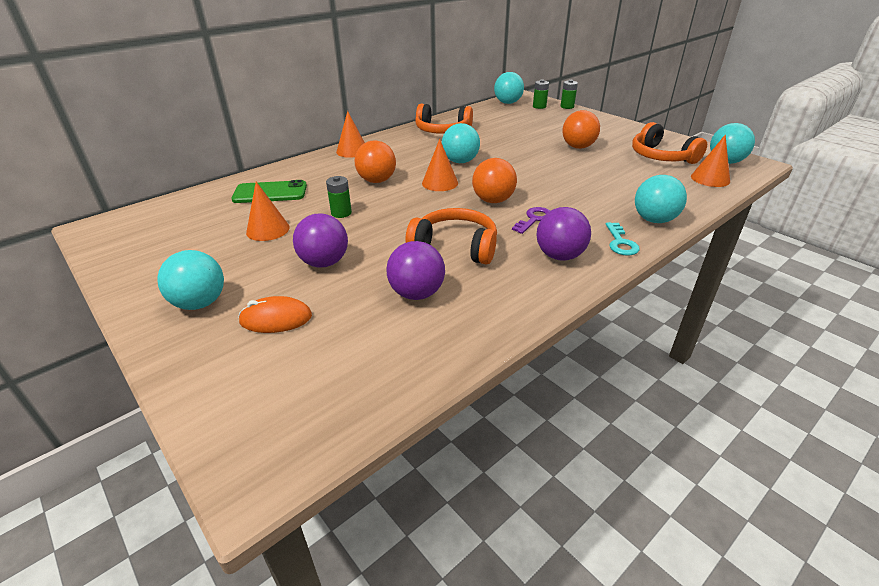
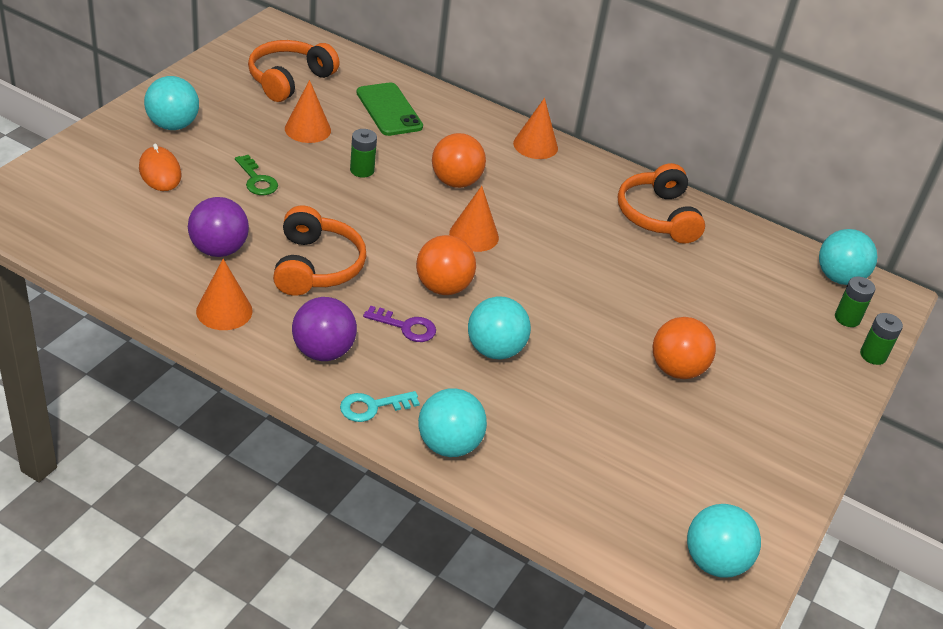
camera: 65 degrees right, 5 degrees up
(324, 262) = (256, 180): purple ball -> green key
(460, 161) = (551, 246): turquoise ball -> turquoise ball (495, 350)
(661, 157) = (691, 474): orange headphones -> orange headphones (289, 80)
(710, 179) = (626, 528): orange cone -> orange cone (224, 311)

